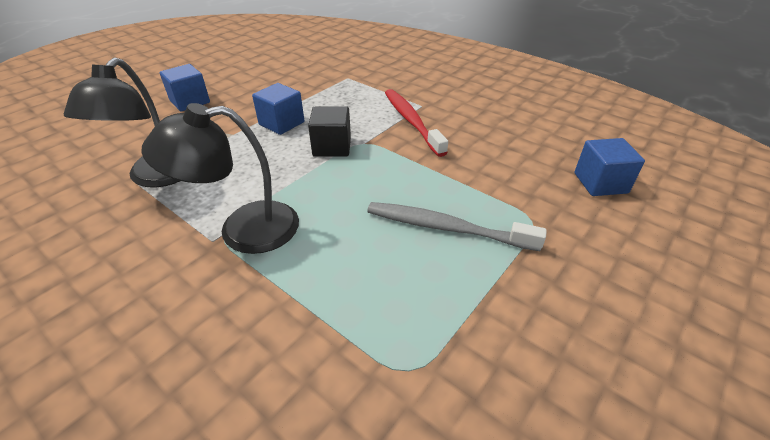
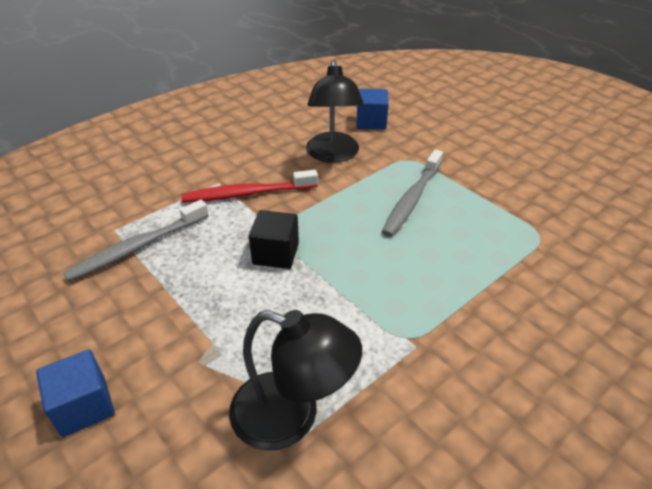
camera: 80 degrees left, 0 degrees up
(243, 229) = (402, 323): black lamp -> black lamp (333, 155)
(281, 123) = (206, 294): blue cube -> none
(330, 89) = (137, 247): none -> grey toothbrush

